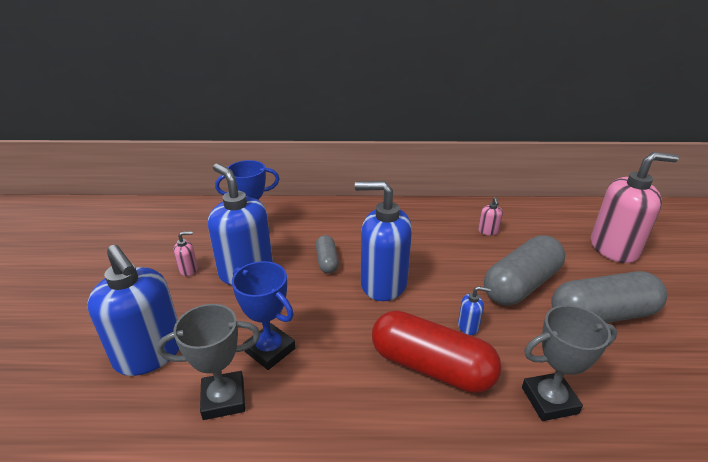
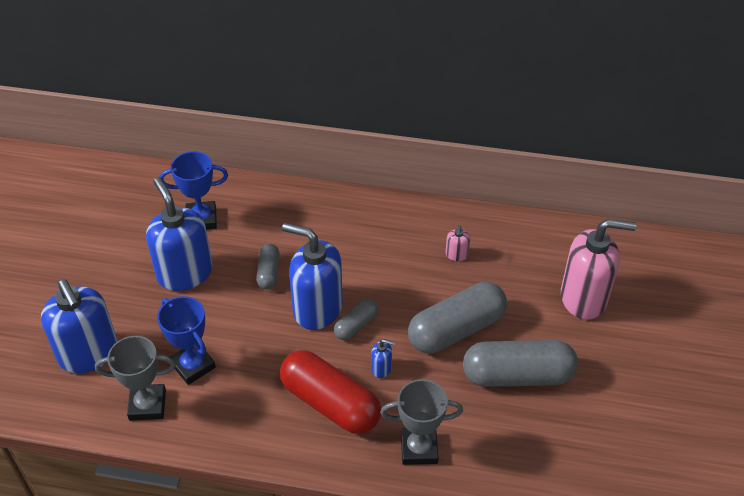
camera: 10 degrees right, 15 degrees up
(189, 269) = (128, 264): pink soap dispenser -> none
(426, 292) = (356, 325): none -> grey capsule

